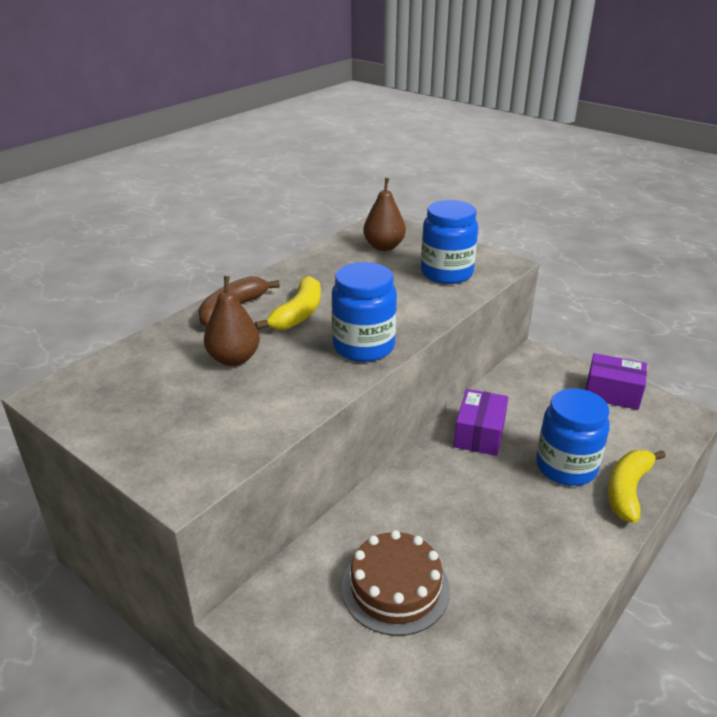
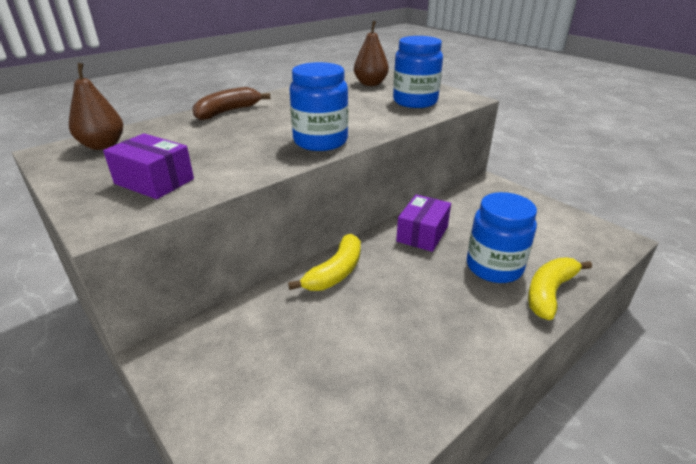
camera: 10 degrees right, 0 degrees up
(234, 359) = (208, 141): brown pear -> brown pear (103, 145)
(298, 314) = (278, 118): yellow banana -> yellow banana (335, 272)
(395, 588) = (302, 347): brown cake -> none
(612, 393) = (552, 215): purple box -> purple box (154, 181)

